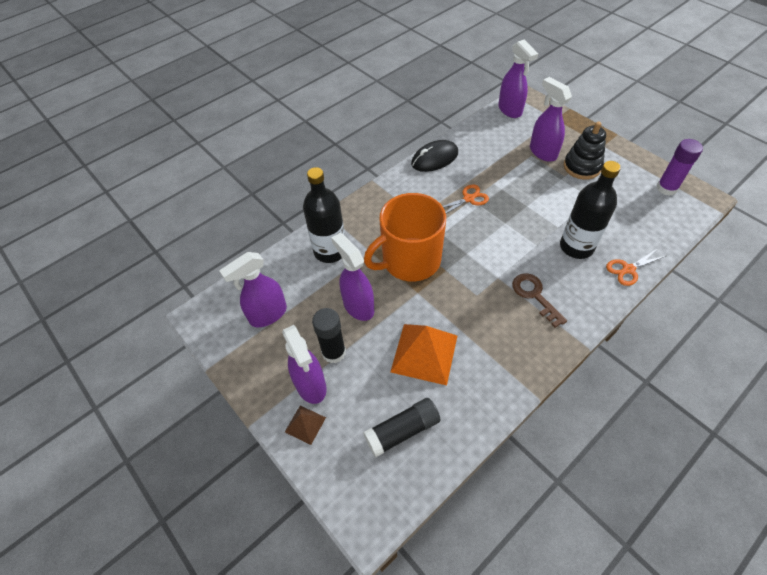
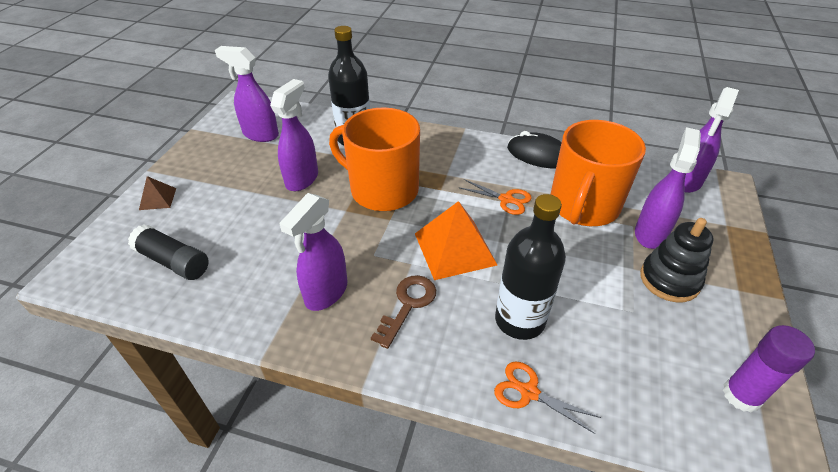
camera: 55 degrees right, 10 degrees down
(311, 385) = (199, 186): purple spray bottle -> purple spray bottle (326, 293)
(334, 352) = (241, 185): black glue stick -> none
(424, 353) = (272, 243): orange pyramid -> orange pyramid (455, 248)
(500, 166) = (583, 206): none -> orange mug

